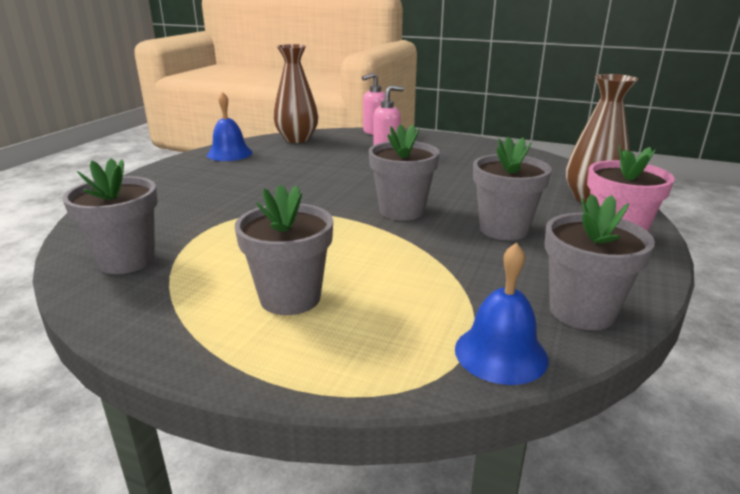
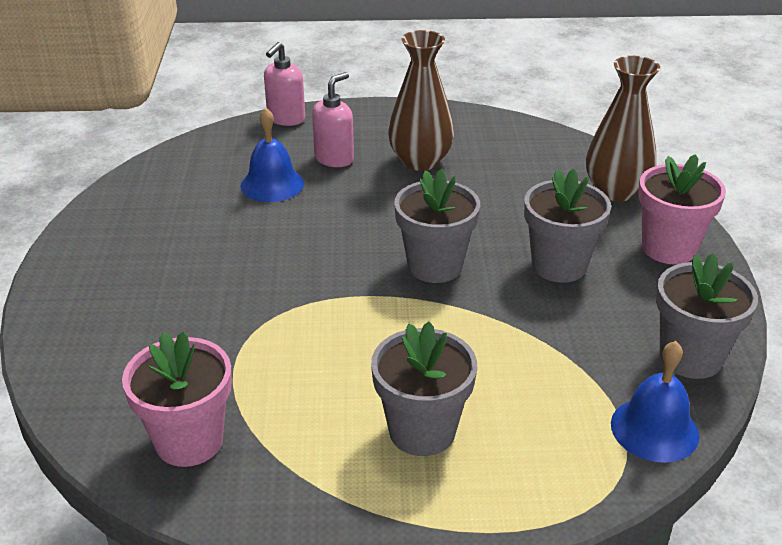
camera: 25 degrees left, 10 degrees up
(126, 260) = (189, 441): grey flower pot -> pink flower pot
(229, 153) = (123, 213): blue bell -> blue bell (272, 184)
(297, 139) = (191, 159): brown vase -> brown vase (420, 161)

